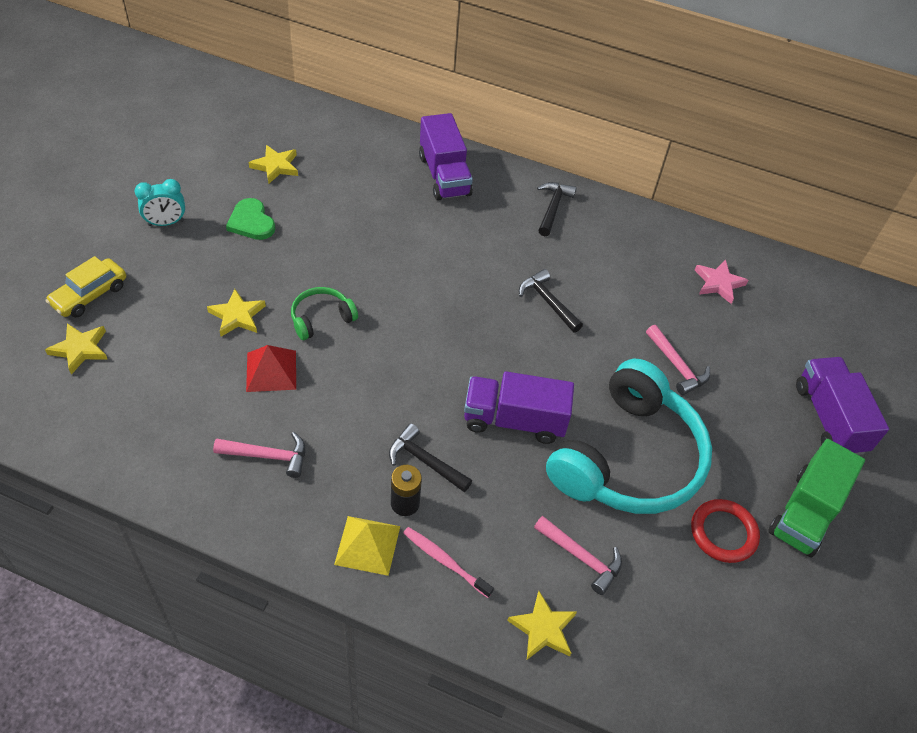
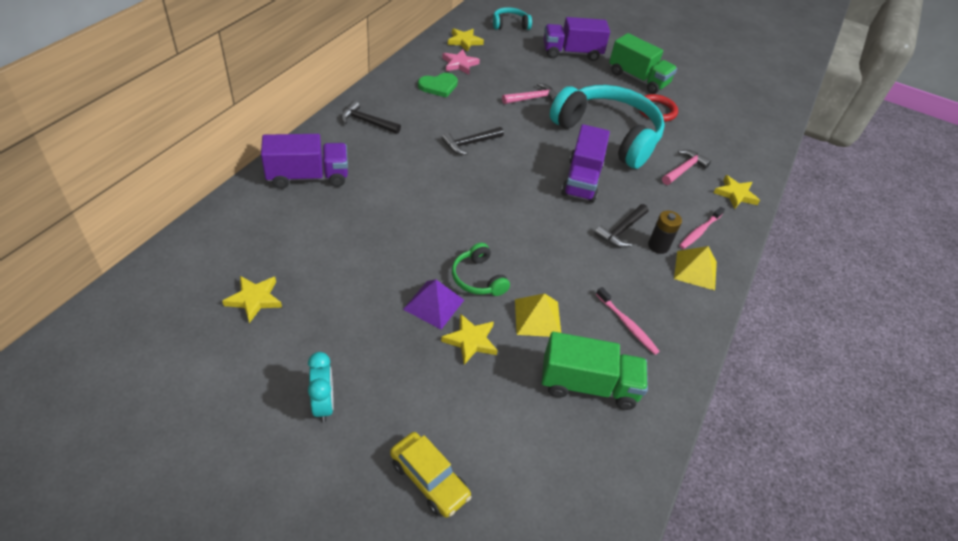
camera: 85 degrees left, 5 degrees down
(80, 349) = (509, 483): yellow star -> yellow star (464, 41)
(184, 414) = (588, 385): none -> green truck
(251, 222) = (339, 324): green heart -> green heart (438, 86)
(268, 456) = (627, 324): pink hammer -> pink toothbrush
(271, 371) = (537, 317): red pyramid -> yellow pyramid
(281, 285) = (434, 304): none -> purple pyramid
(862, 337) = (510, 25): none -> turquoise headphones

